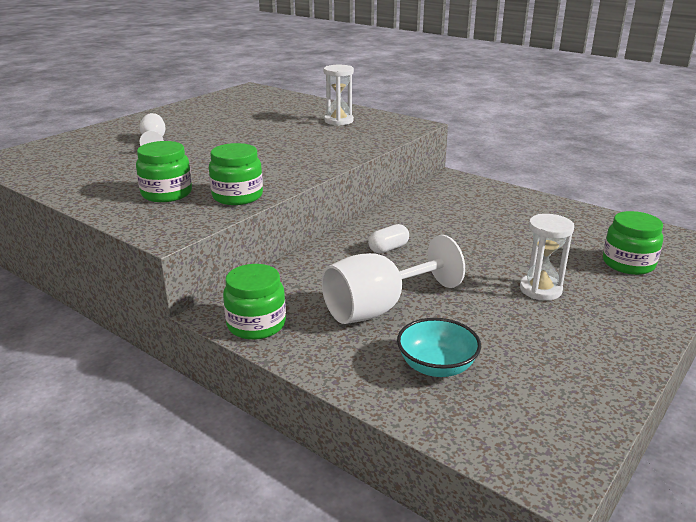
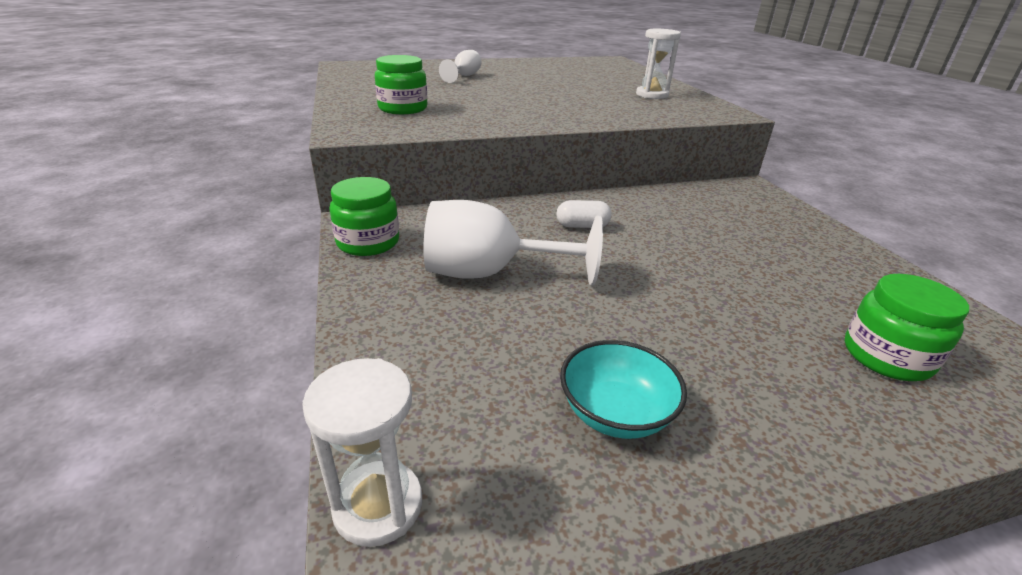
camera: 35 degrees right, 5 degrees up
(237, 196) = (450, 124): green jar -> none
(436, 366) = (459, 354): turquoise bowl -> turquoise bowl (615, 413)
(540, 290) = (702, 332): white hourglass -> white hourglass (378, 505)

